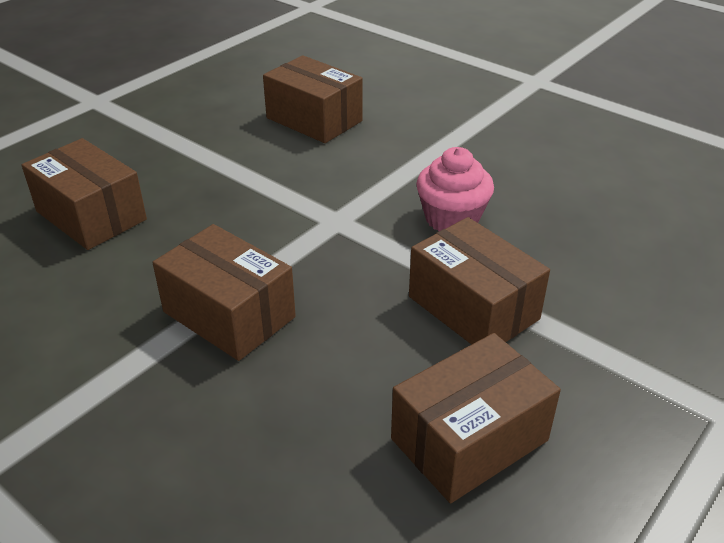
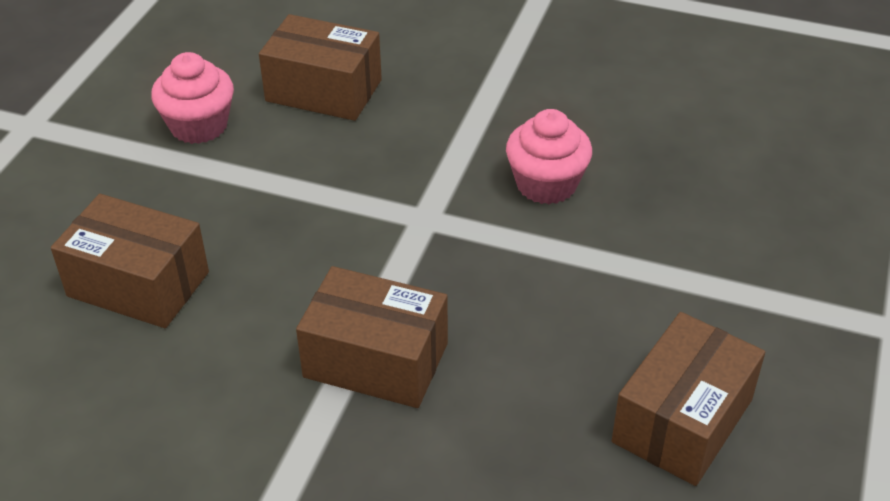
camera: 20 degrees left, 5 degrees up
(208, 124) = (199, 126): none -> pink cupcake
(473, 308) = (619, 283): brown box -> none

